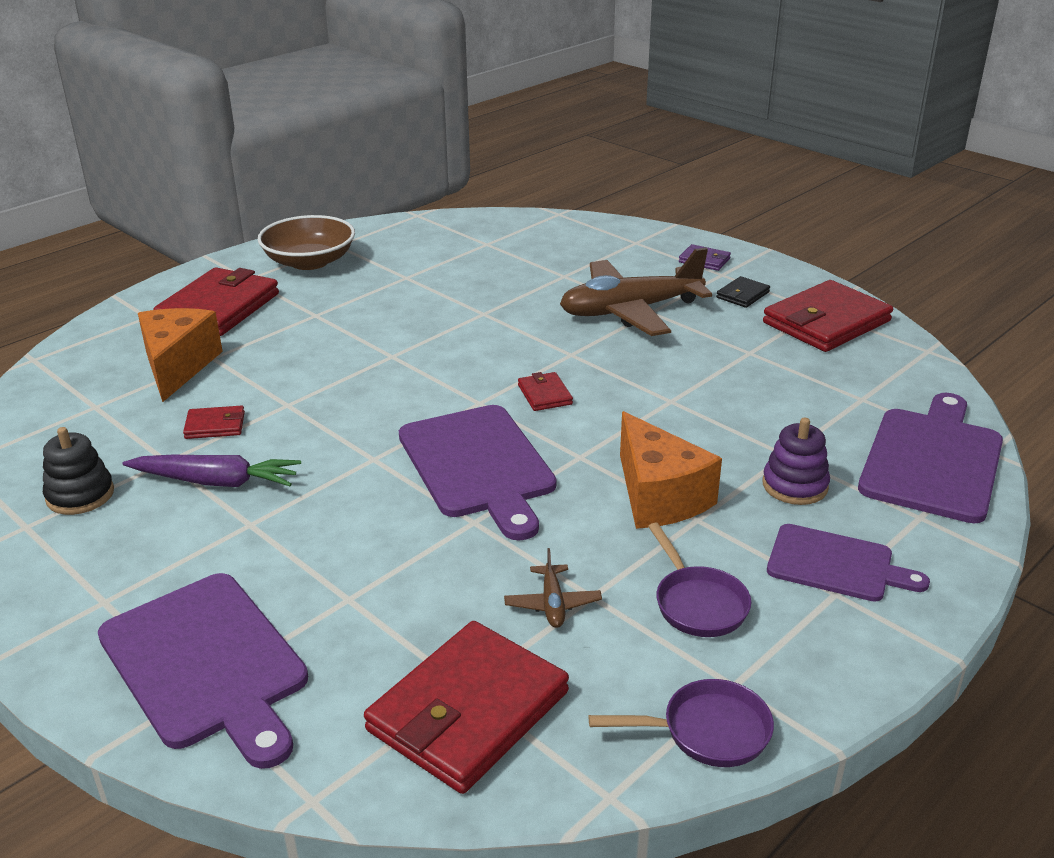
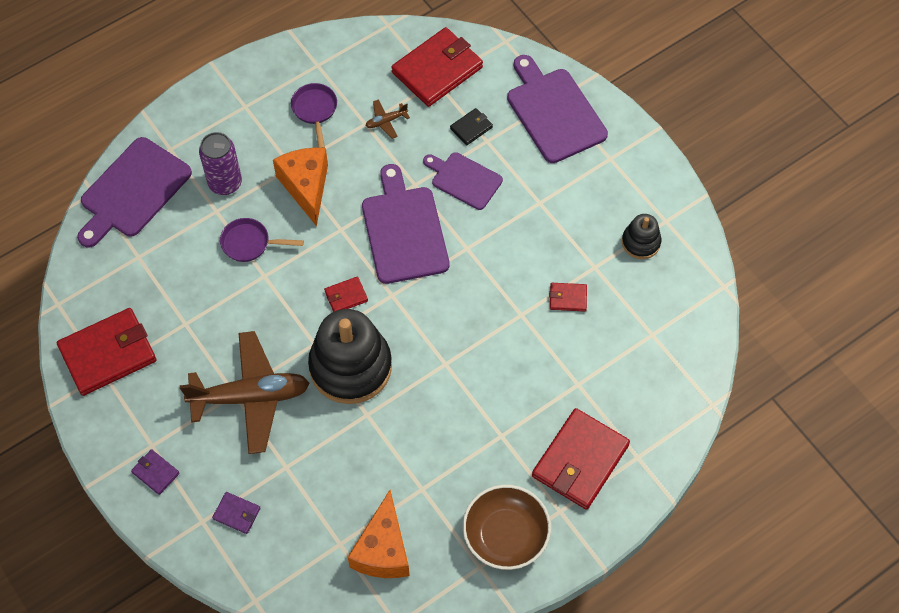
camera: 170 degrees left, 30 degrees up
(178, 366) = (602, 375): orange cheese -> orange cheese (383, 550)
(216, 482) = (561, 241): purple carrot -> none
(516, 342) = (350, 367): none -> black stacking toy
(544, 395) = (346, 296): red wallet -> red wallet turned 75 degrees clockwise
(552, 604) = (386, 121): brown plane -> brown plane turned 120 degrees counterclockwise
(602, 248) = (236, 513): none -> purple wallet
(707, 731) = (338, 45): purple pan -> purple pan (250, 243)
(742, 295) = (151, 406): black wallet -> black wallet (471, 128)
(795, 486) = (225, 183): purple stacking toy -> purple can
(836, 565) = (234, 123): purple cutting board -> purple cutting board (464, 179)

